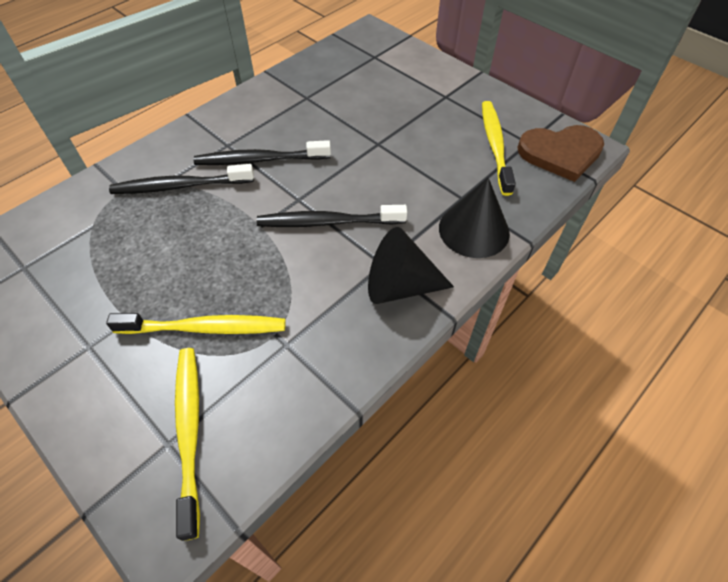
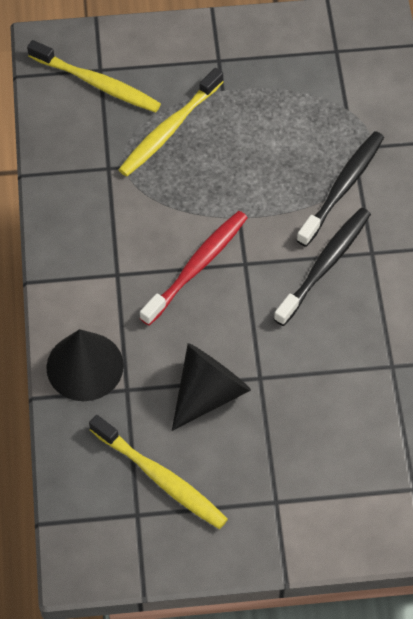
camera: 130 degrees right, 5 degrees up
(328, 222) = (197, 266): black toothbrush -> red toothbrush
(399, 286) = (86, 269): black cone -> black cone (209, 392)
(560, 153) = (95, 528): brown heart -> none

